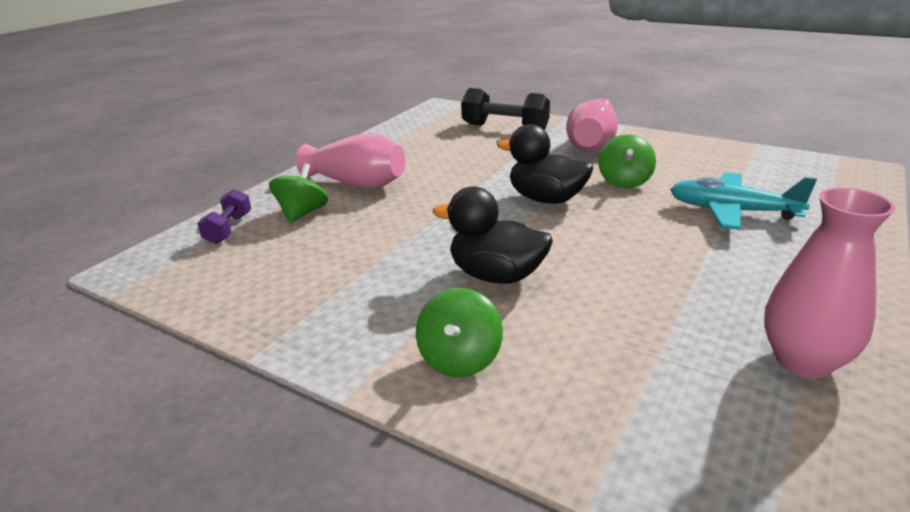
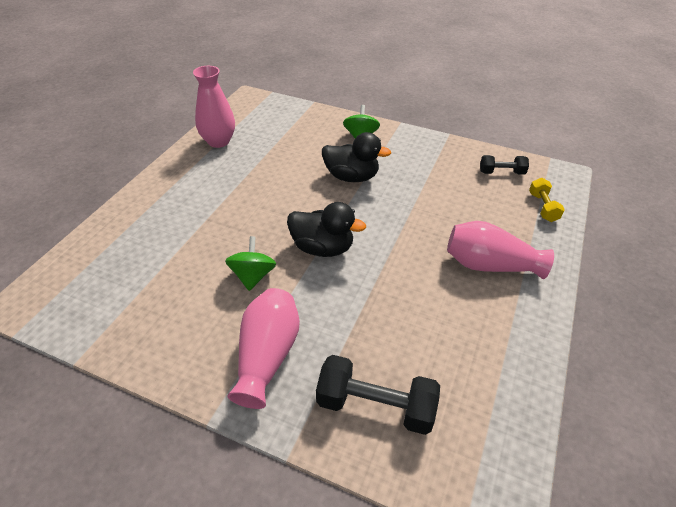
camera: 170 degrees right, 15 degrees up
(229, 229) = (542, 207): purple dumbbell -> yellow dumbbell
(231, 274) = (501, 172): none -> black dumbbell
(302, 213) = (504, 224): green spinning top -> none
(732, 211) = (185, 237): turquoise plane -> none

